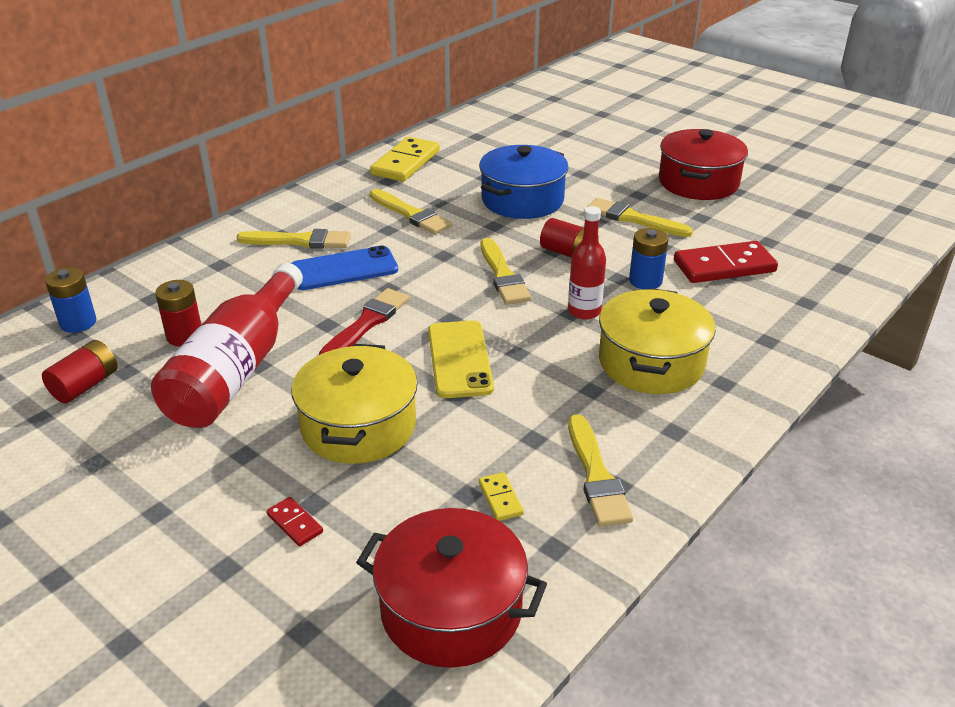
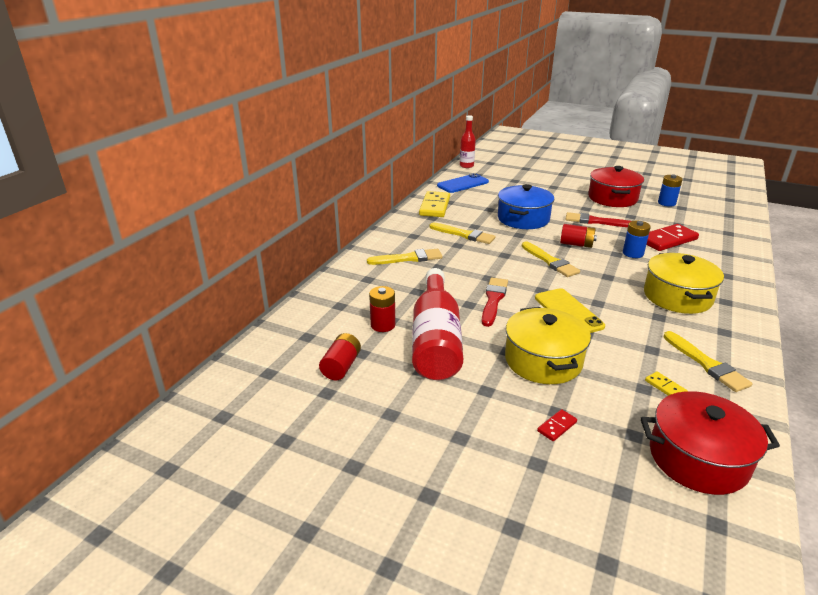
camera: 15 degrees left, 5 degrees down
(78, 323) = (301, 328): blue battery -> blue battery (666, 203)
(295, 523) = (557, 426): red domino -> red domino turned 75 degrees counterclockwise
(344, 269) = (451, 271): blue phone -> blue phone (463, 184)
(584, 311) = (614, 274): red bottle -> red bottle (466, 166)
(633, 219) = (595, 221): yellow brush -> red brush

